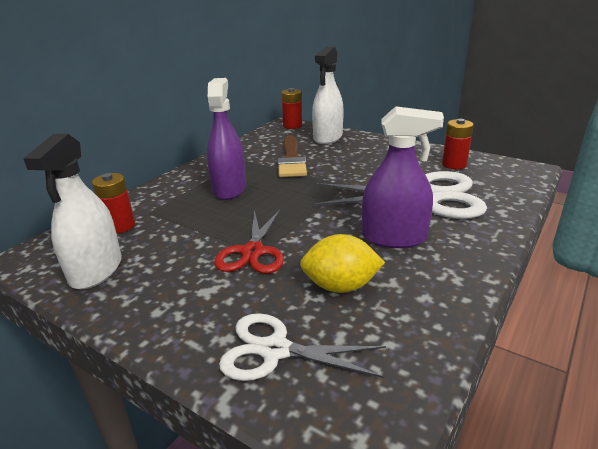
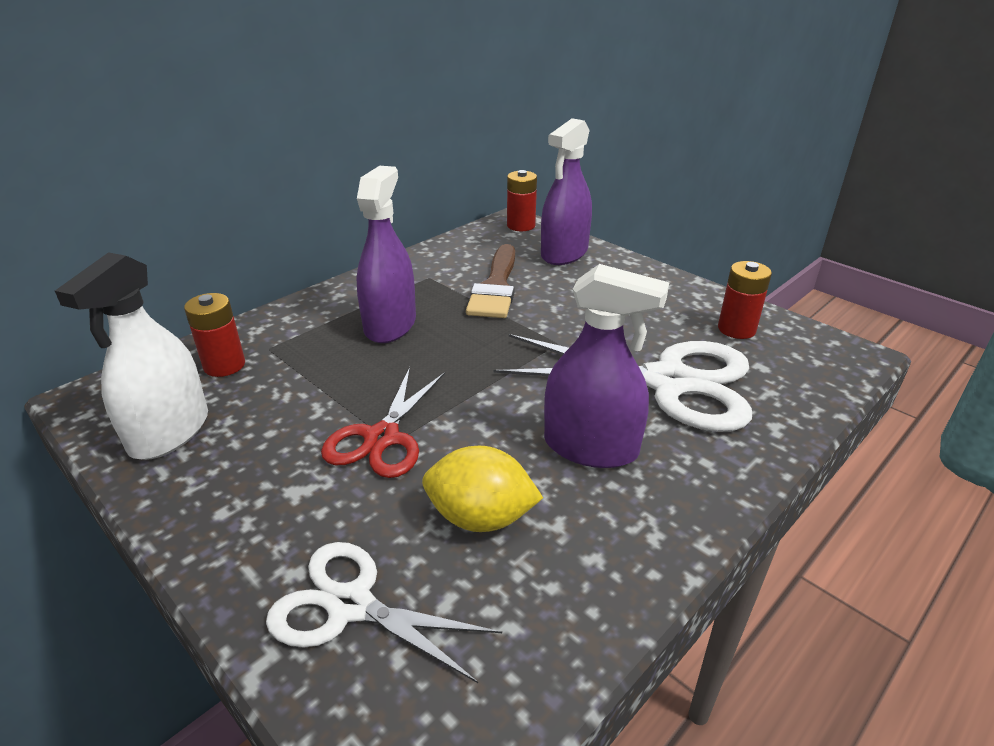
camera: 10 degrees right, 5 degrees up
(328, 137) = (564, 253): white spray bottle -> purple spray bottle

